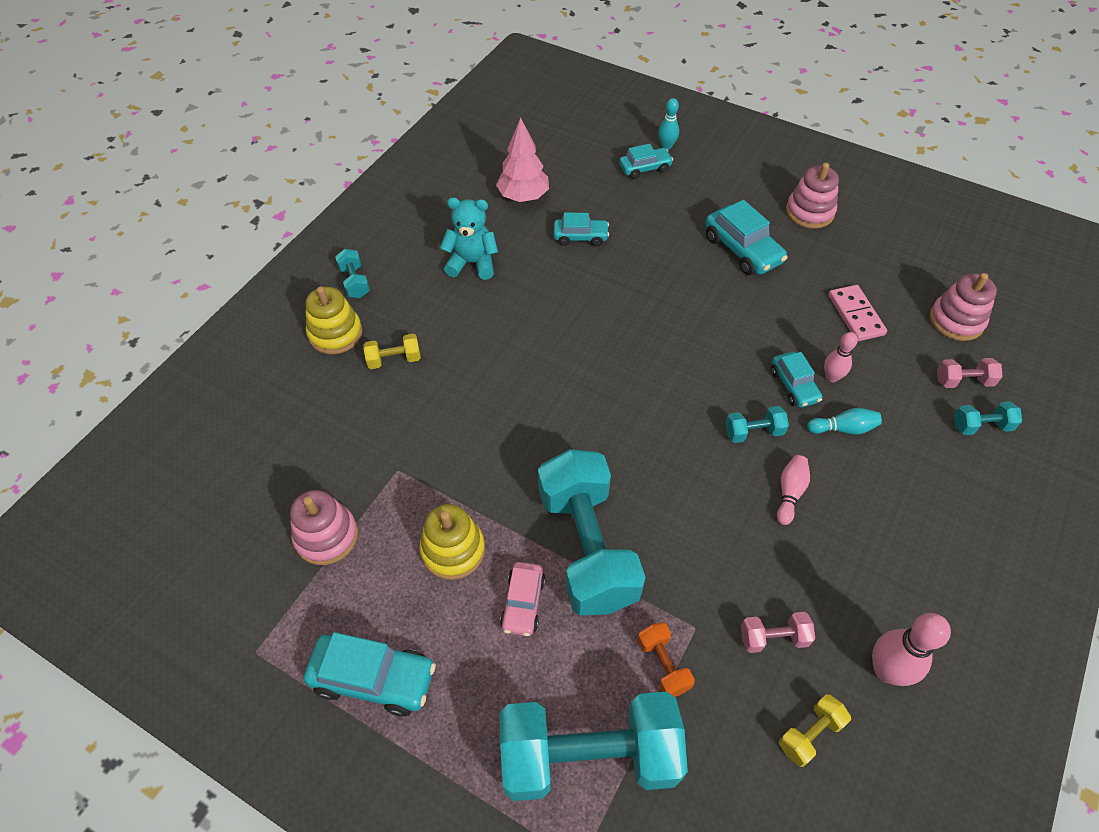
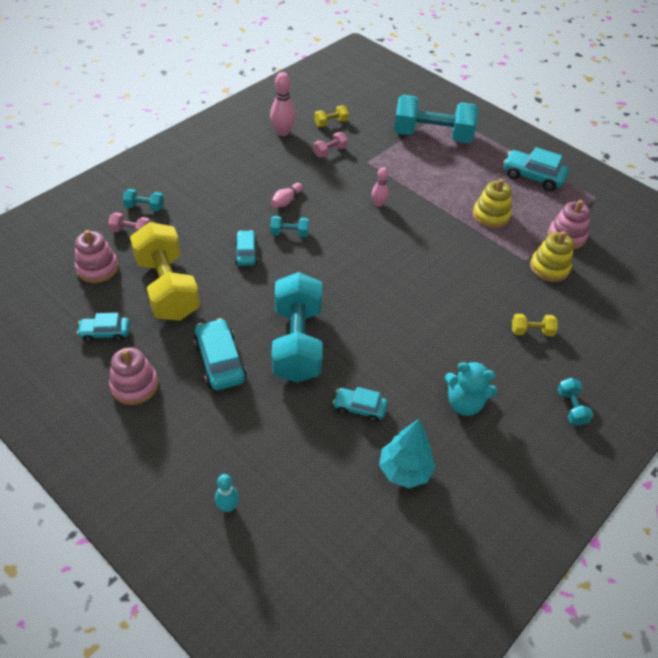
camera: 170 degrees left, 5 degrees down
(335, 333) = (581, 363): yellow stacking toy -> yellow stacking toy (549, 268)
(523, 197) = (404, 470): pink tree -> turquoise tree
(523, 603) = (454, 187): pink car -> none
(587, 547) = (413, 202): turquoise dumbbell -> turquoise dumbbell (297, 343)
(645, 168) = (265, 479): turquoise car -> turquoise car (105, 333)
(663, 665) = (388, 154): orange dumbbell -> none
(773, 638) = (330, 152): pink dumbbell -> pink dumbbell turned 45 degrees counterclockwise
(831, 377) = (217, 252): pink bowling pin -> pink bowling pin (378, 203)
(843, 428) = (231, 223): turquoise bowling pin -> none
(855, 315) = (167, 288): pink domino -> yellow dumbbell

